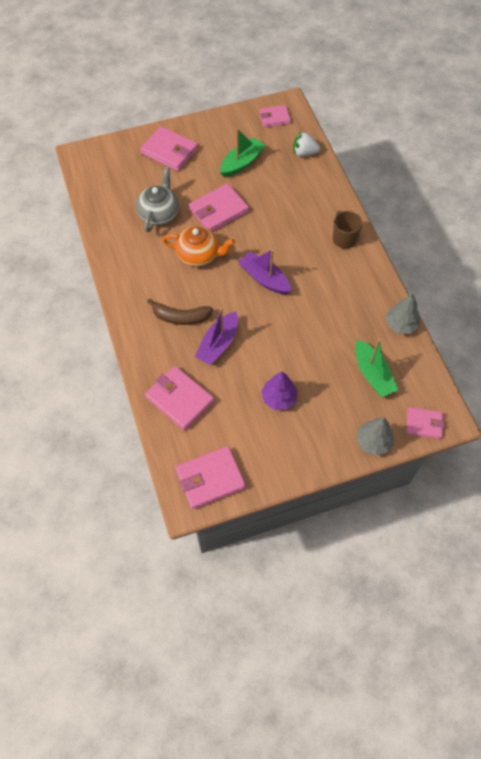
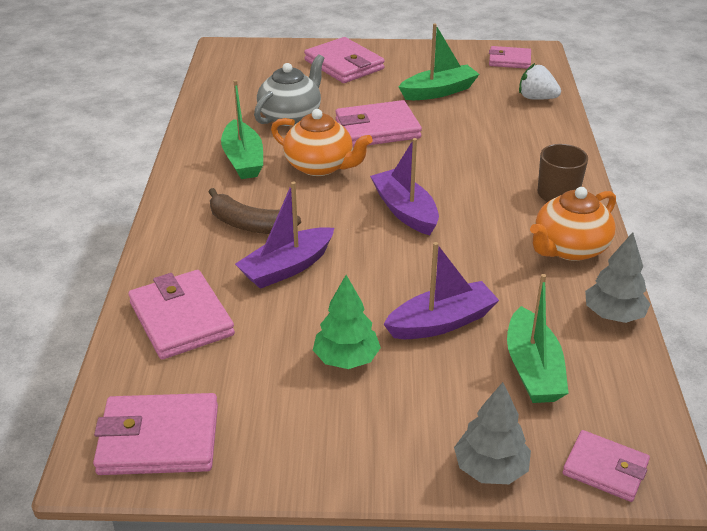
camera: 20 degrees right, 25 degrees down
(149, 263) = (243, 160): none -> green boat
(279, 398) = (346, 359): purple tree -> green tree
(316, 357) = (441, 322): none -> purple boat
(364, 282) = (569, 248): none -> orange teapot

